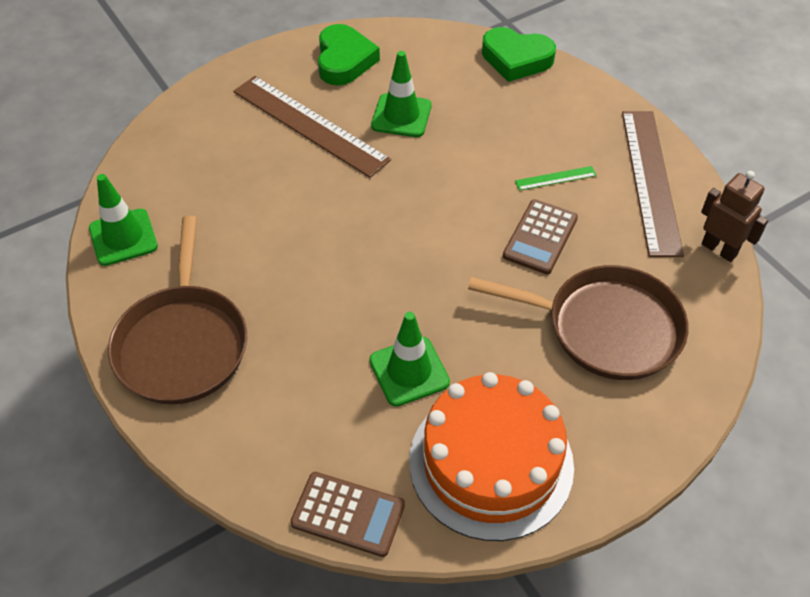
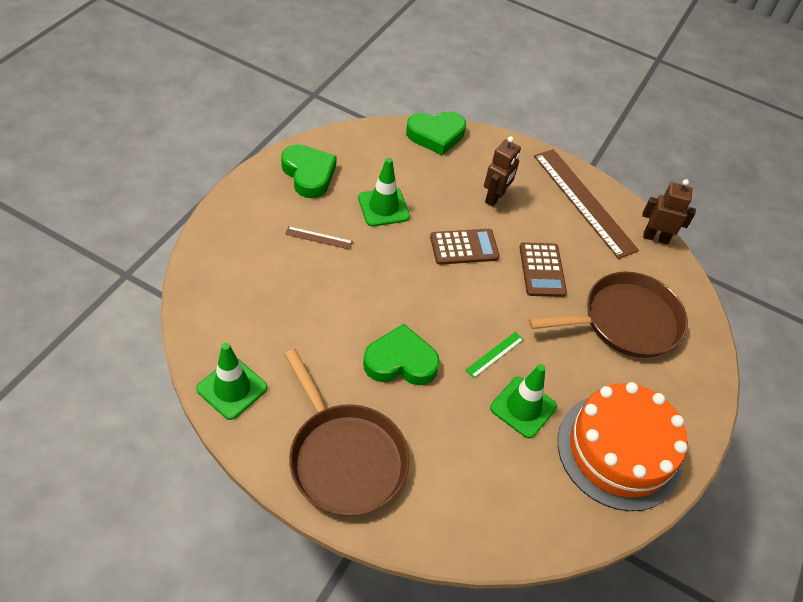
camera: 35 degrees left, 0 degrees up
(307, 274) = (400, 361): none -> green heart
(310, 125) = (319, 238): brown ruler -> brown ruler, size x0.41
(348, 514) = (554, 534): brown calculator -> brown calculator (464, 247)
(539, 143) = (495, 197): none -> brown robot
(555, 178) = (523, 221): green ruler -> green ruler (494, 354)

